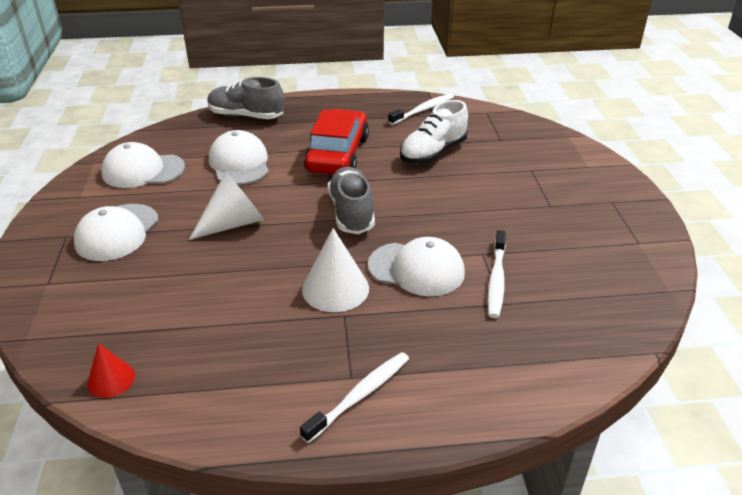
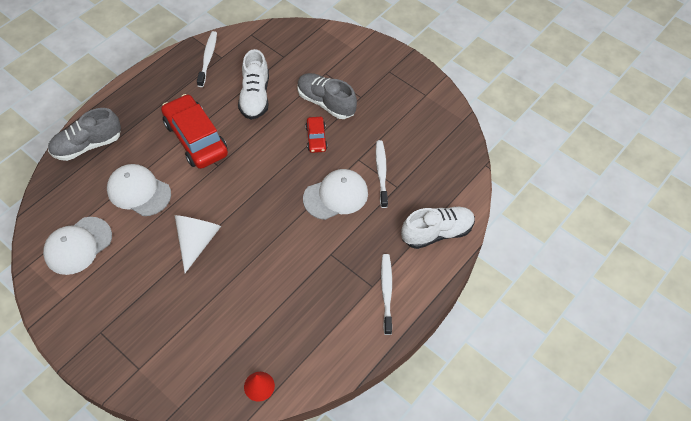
camera: 45 degrees left, 20 degrees up
(117, 232) = (131, 303): white cap -> none
(335, 288) = (308, 241): white cone -> none
(351, 212) = (258, 181): grey shoe -> grey shoe (326, 103)
(456, 212) = (316, 138): none -> red car
(496, 279) = (381, 173): white toothbrush -> white toothbrush turned 150 degrees counterclockwise
(501, 379) = (437, 233): none -> white shoe

